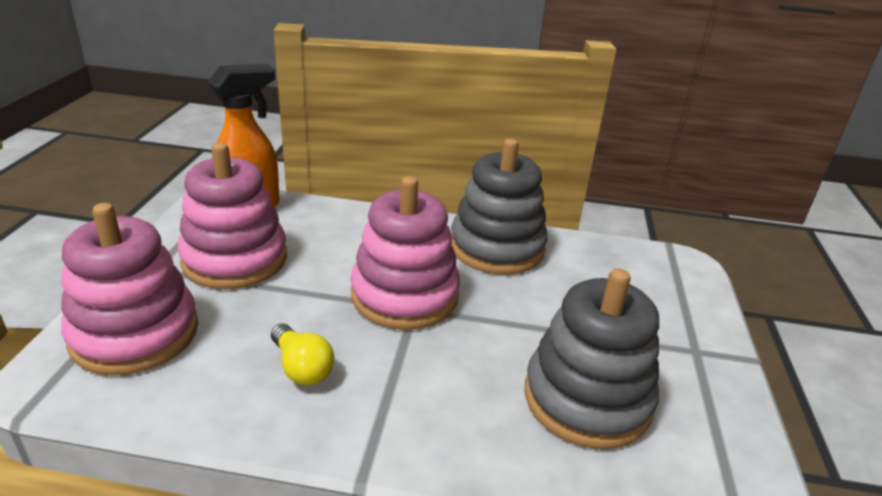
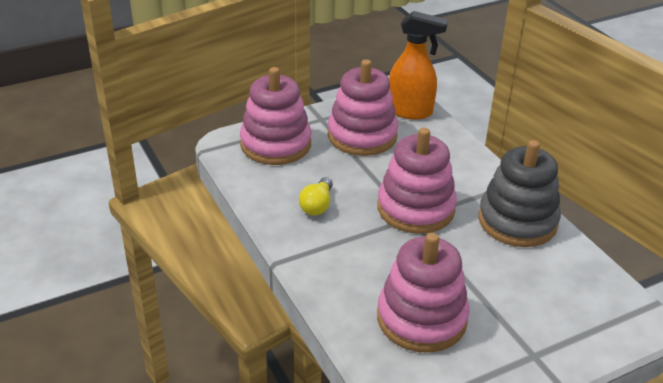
camera: 55 degrees right, 5 degrees up
(587, 399) = (421, 318): grey stacking toy -> pink stacking toy

